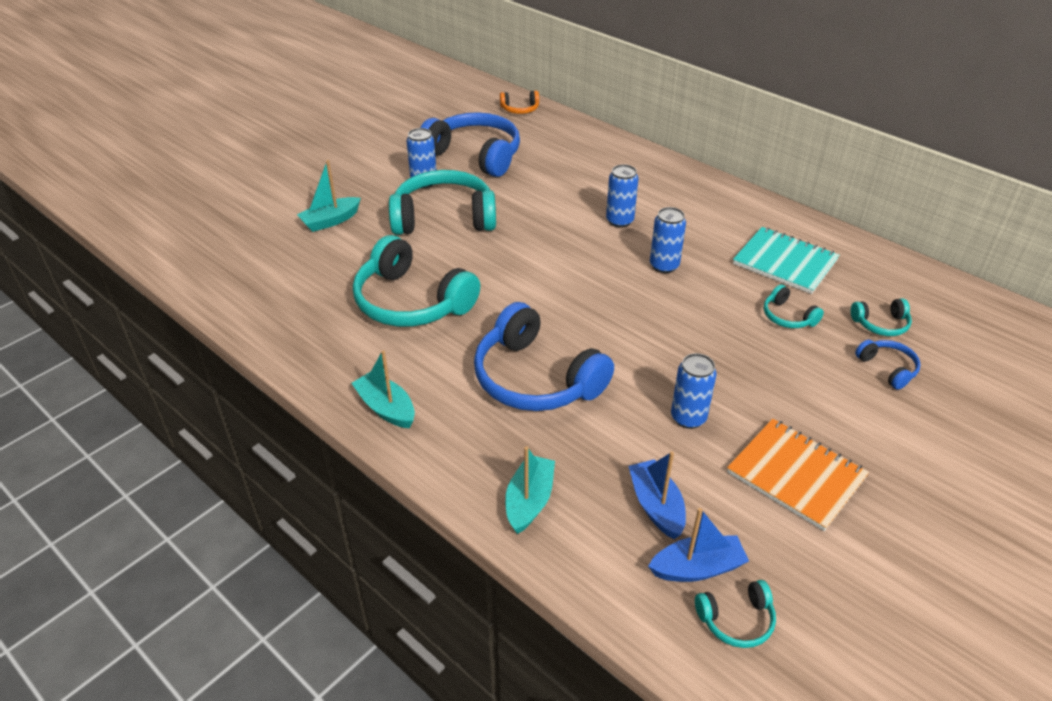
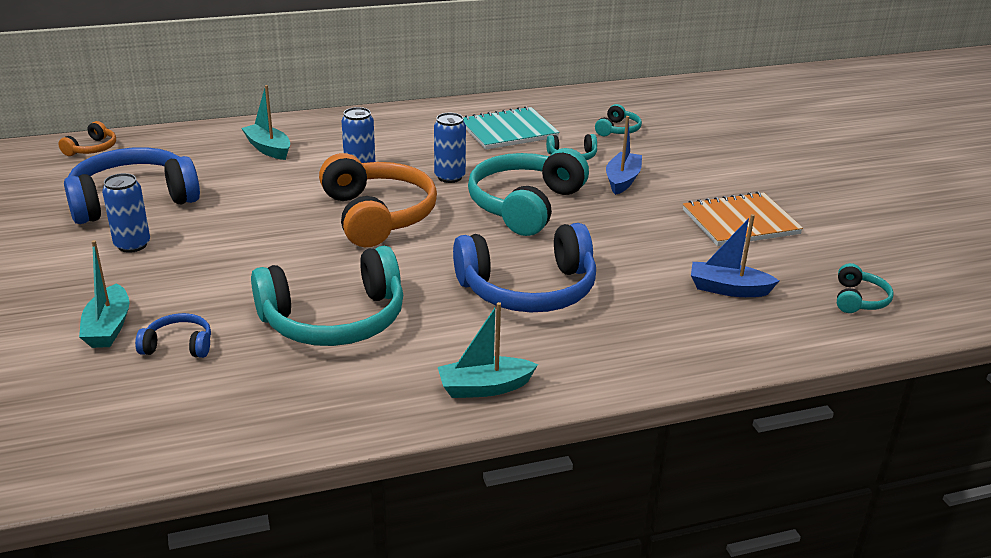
camera: 60 degrees left, 10 degrees down
(444, 218) = (217, 255): turquoise headphones -> turquoise headphones (525, 205)
(529, 501) = (678, 346): turquoise boat -> turquoise boat (268, 149)
(564, 258) = (377, 215): none -> orange headphones
(688, 418) = (645, 239): blue can -> none
(697, 568) = (802, 296): blue boat -> blue boat (622, 180)
(887, 368) = (664, 147): blue headphones -> blue headphones (178, 346)

